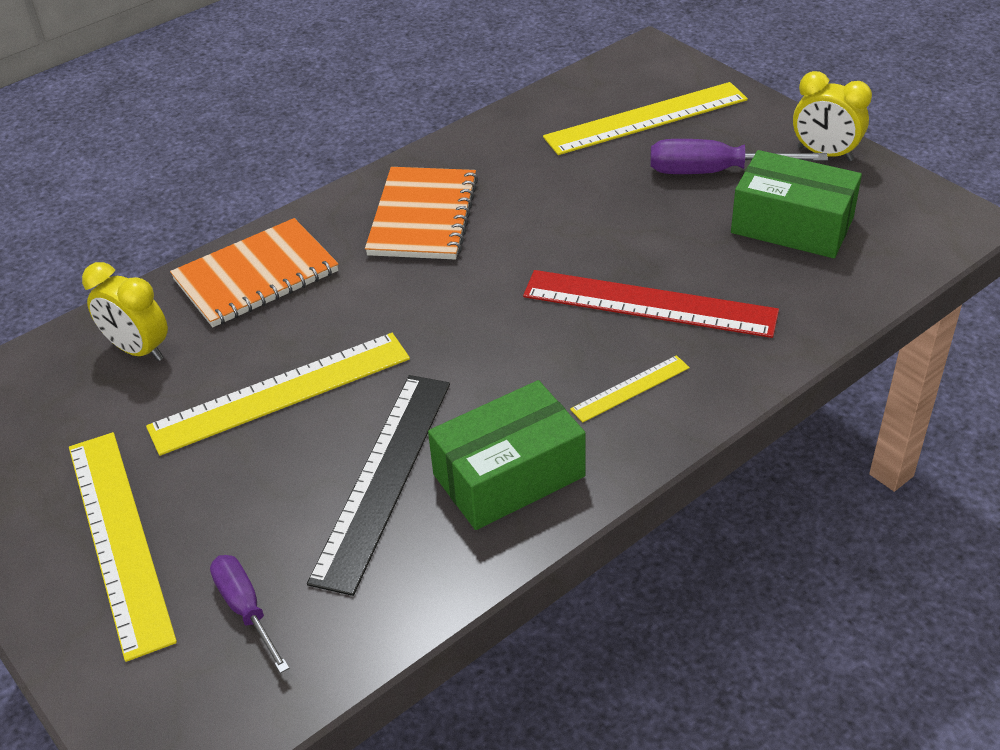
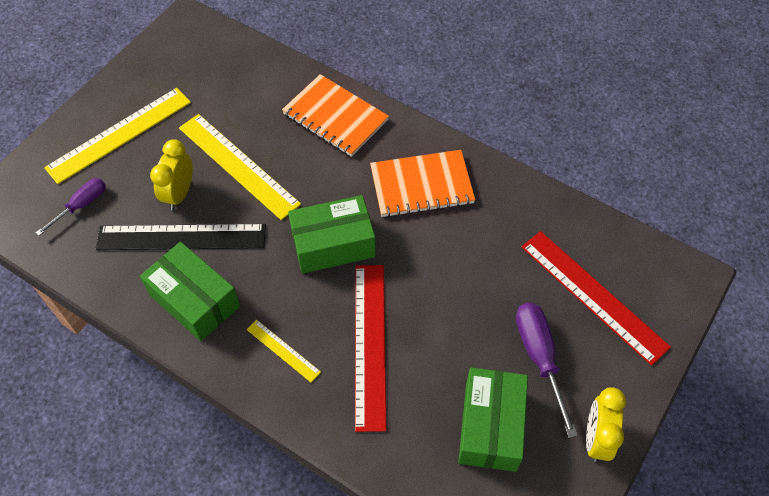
camera: 70 degrees right, 15 degrees up
(138, 350) = (257, 87): yellow clock -> yellow clock (179, 194)
(477, 313) = (333, 244): none -> green box
(646, 118) = (593, 296): yellow ruler -> red ruler

